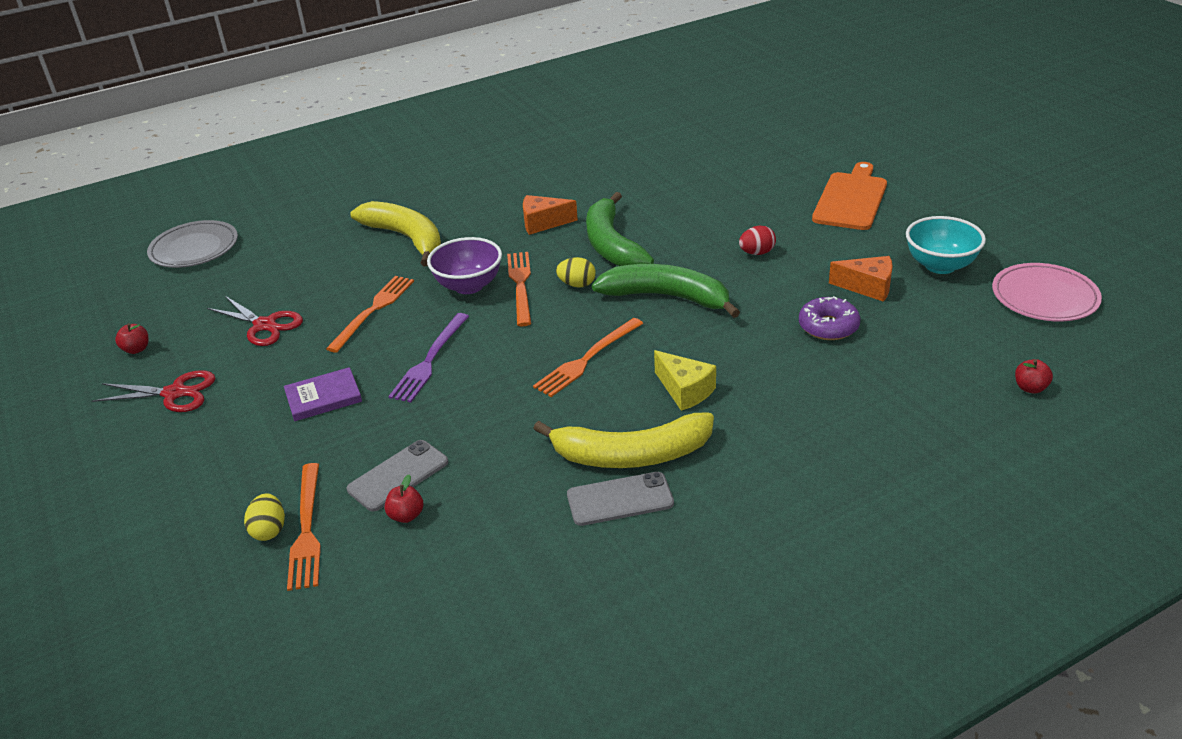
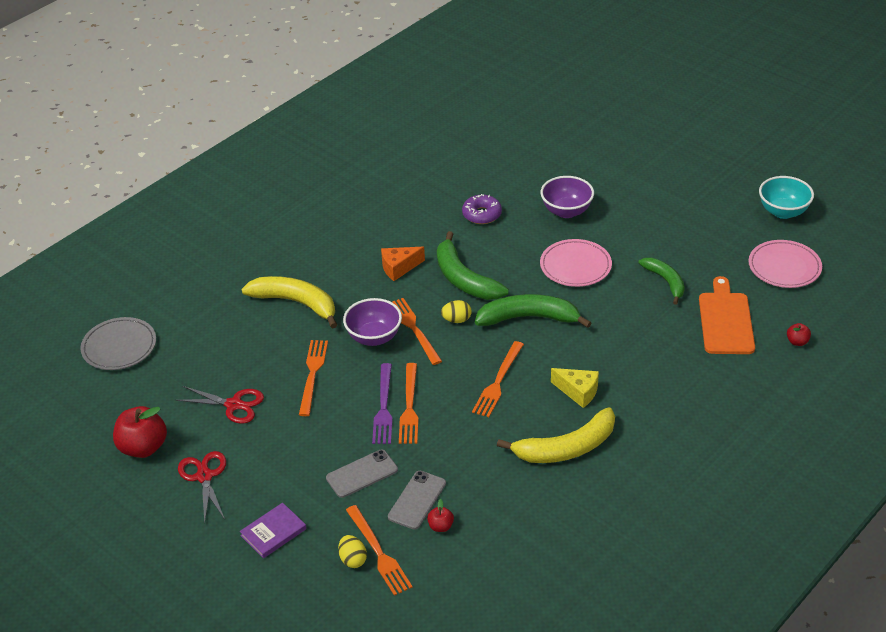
camera: 20 degrees left, 5 degrees up
(136, 349) = (143, 447): red apple -> red apple, size x2.12
(175, 393) = (204, 476): red scissors -> red scissors turned 90 degrees counterclockwise
(323, 397) = (323, 454): purple book -> purple book (273, 532)
(460, 366) = (409, 407): none -> orange fork
(620, 499) = (575, 481): grey phone -> grey phone (362, 474)
(757, 253) = (575, 266): red egg -> pink plate
(775, 197) = (566, 211): none -> purple bowl
(828, 326) = (652, 320): purple donut -> purple donut (482, 214)
(851, 199) = (623, 203): orange cutting board -> orange cutting board (725, 320)
(867, 287) = (665, 281): orange cheese -> green banana
(940, 265) = (707, 253): turquoise bowl -> turquoise bowl (783, 212)

